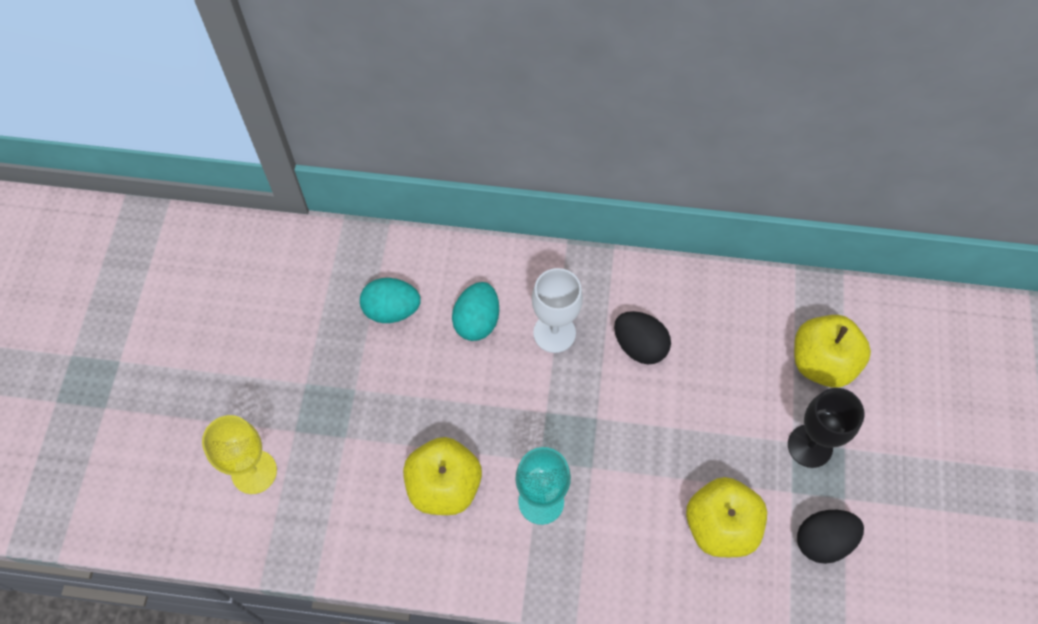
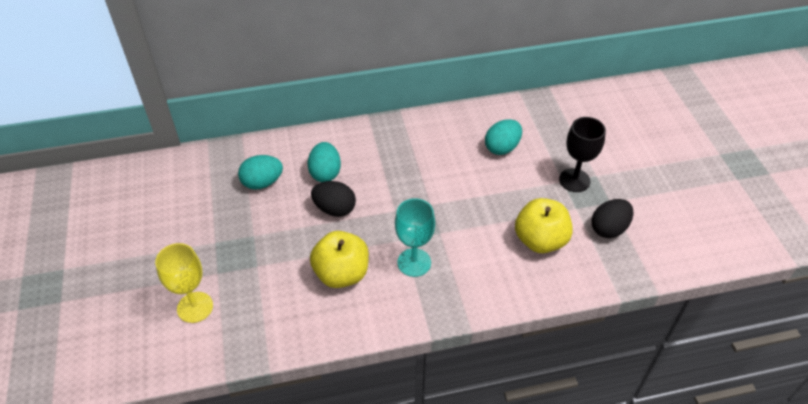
camera: 20 degrees left, 15 degrees down
(554, 333) = (381, 165): white goblet -> none
(639, 346) = (441, 157): black egg -> black egg (334, 209)
(730, 357) = (502, 148): none -> turquoise egg
(822, 363) = (559, 135): yellow apple -> none

